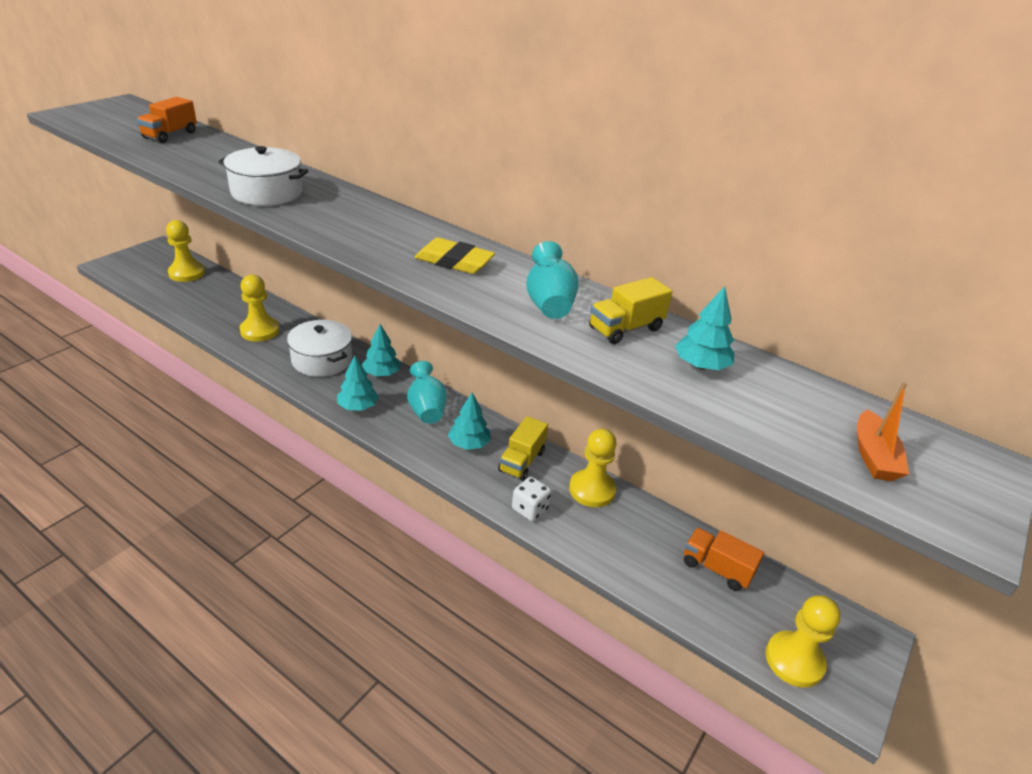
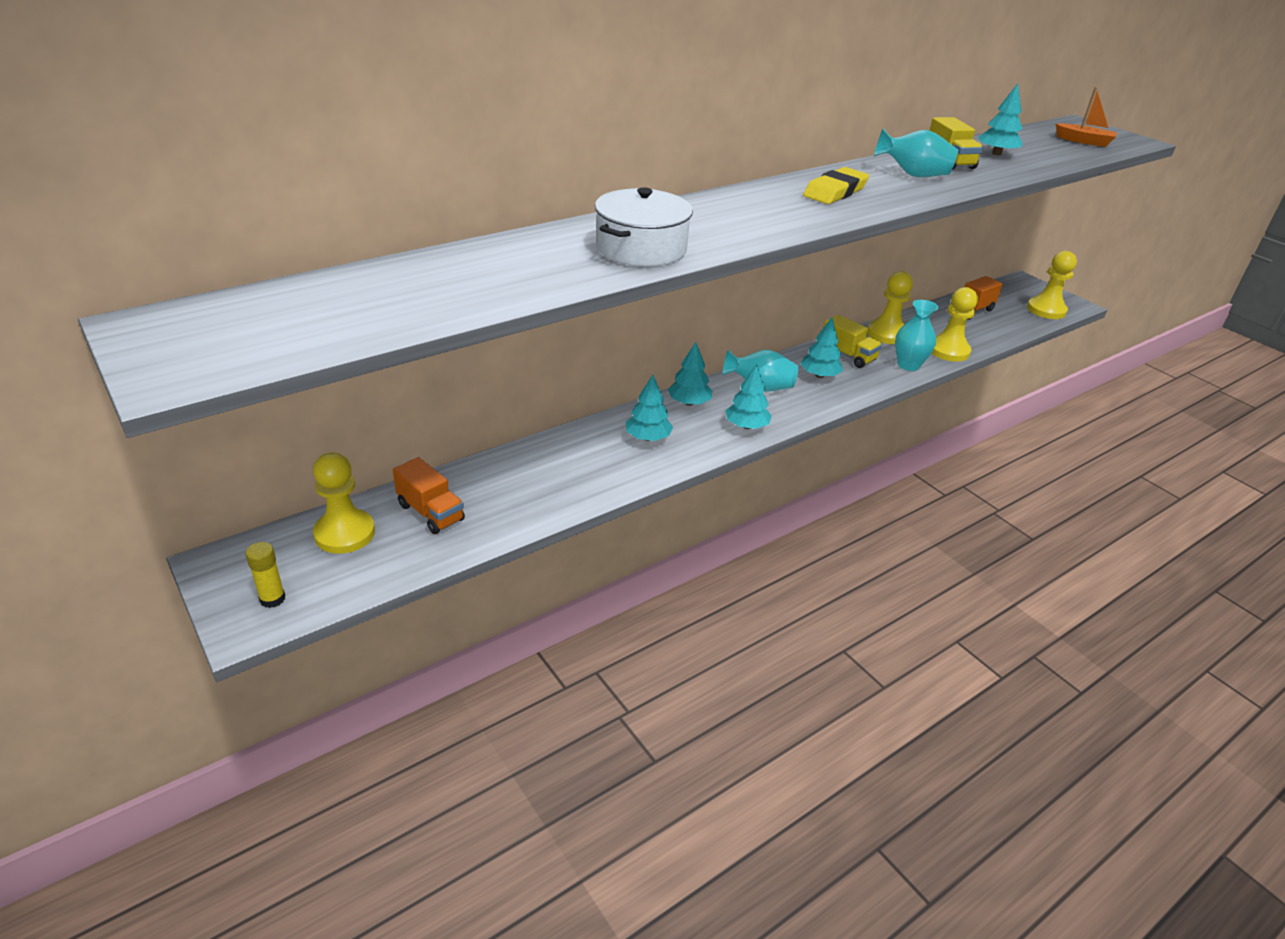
camera: 70 degrees left, 0 degrees up
(129, 266) = (272, 599): none -> yellow glue stick
(170, 135) = (374, 292): orange truck -> orange truck (430, 512)
(260, 331) = (559, 476): yellow pawn -> yellow pawn (948, 351)
(322, 360) = (648, 437): white pot -> turquoise tree
(530, 509) = (908, 365): white dice -> turquoise vase

